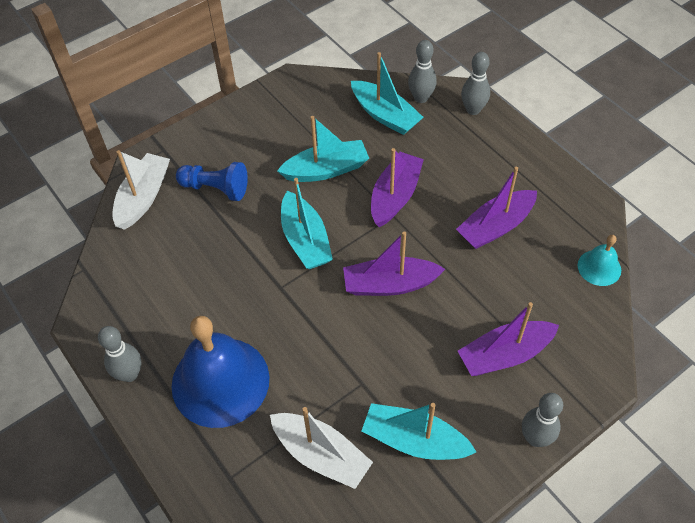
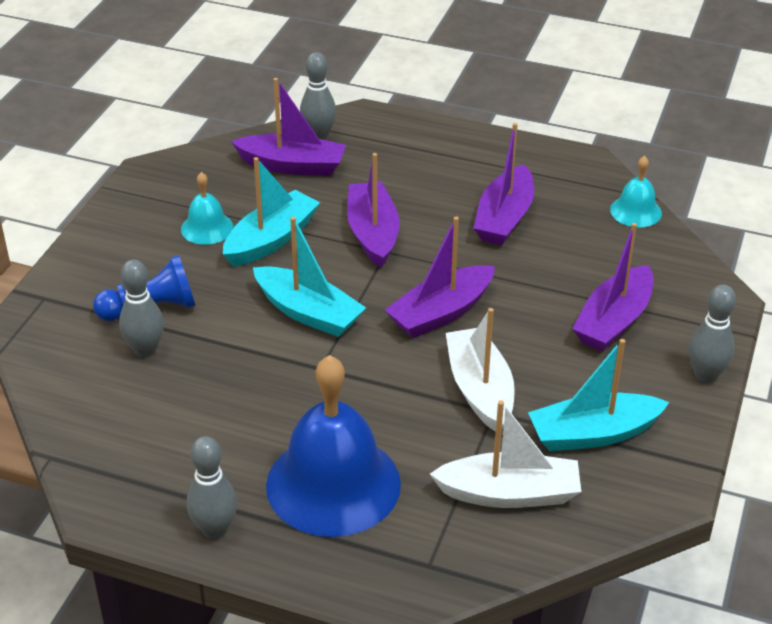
camera: 35 degrees left, 15 degrees down
(143, 197) = (64, 354): white boat -> white boat (480, 390)
(294, 141) = (207, 228): none -> turquoise bell
(385, 115) = (292, 165): turquoise boat -> purple boat
(473, 110) = (386, 126): grey bowling pin -> grey bowling pin (145, 350)

